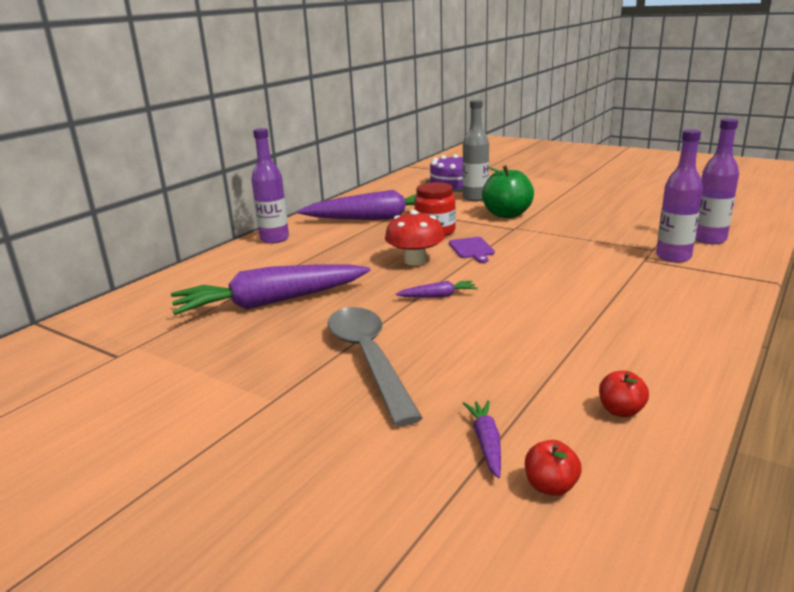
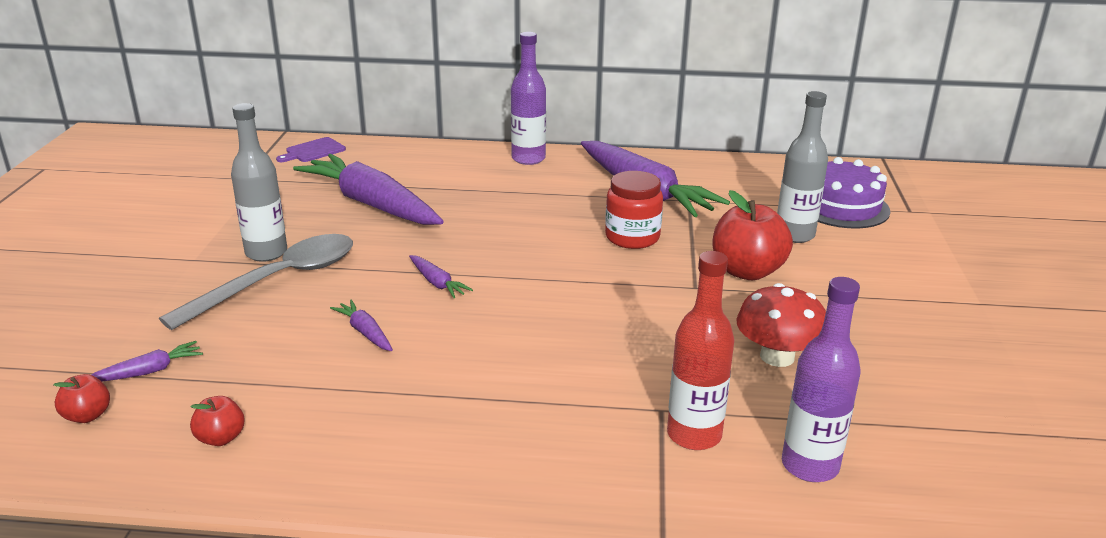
camera: 60 degrees right, 5 degrees up
(306, 359) = (266, 253): none -> grey bottle
(415, 261) = (527, 247): red mushroom -> red mushroom (777, 356)
(472, 249) = (592, 273): purple cutting board -> purple cutting board (313, 151)
(491, 331) = (365, 332): none -> purple carrot
(507, 214) = (747, 271): green apple -> red apple
(673, 257) = (694, 435): purple bottle -> red bottle

